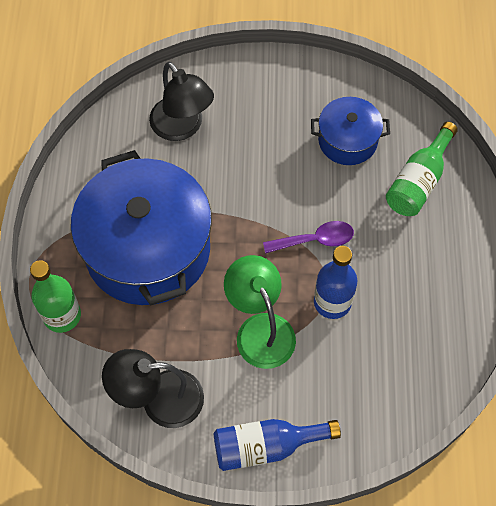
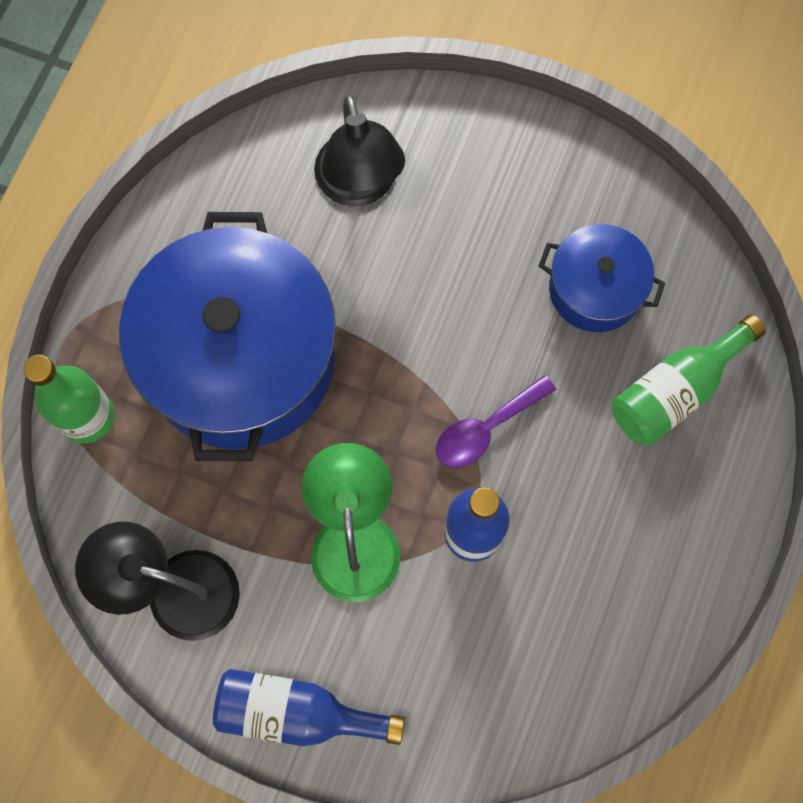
camera: 20 degrees right, 10 degrees up
(315, 240) = (485, 429): purple spoon -> purple spoon turned 135 degrees clockwise

